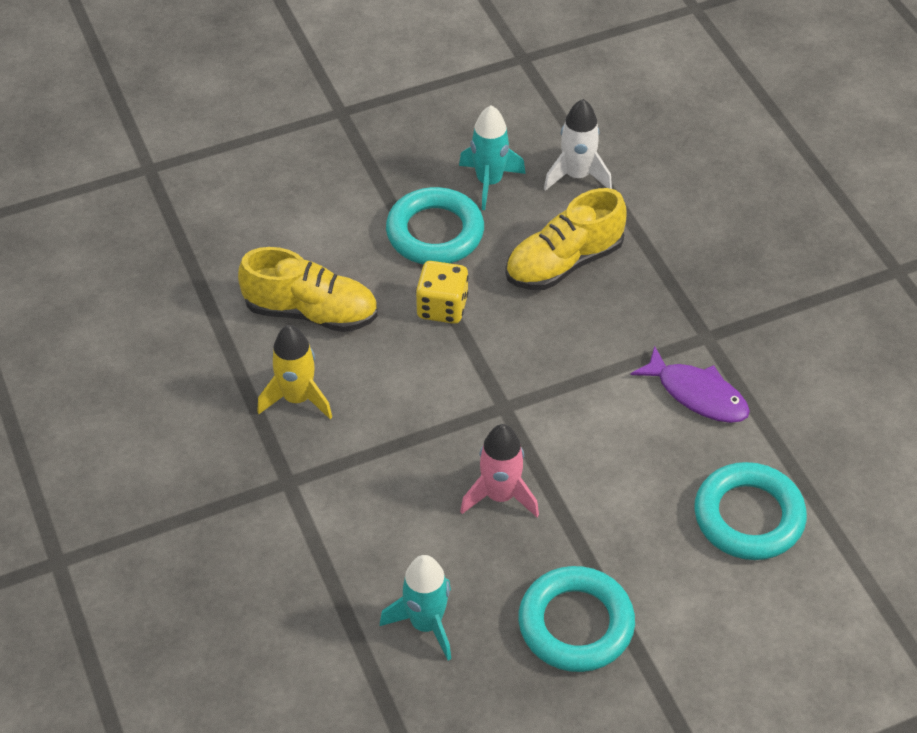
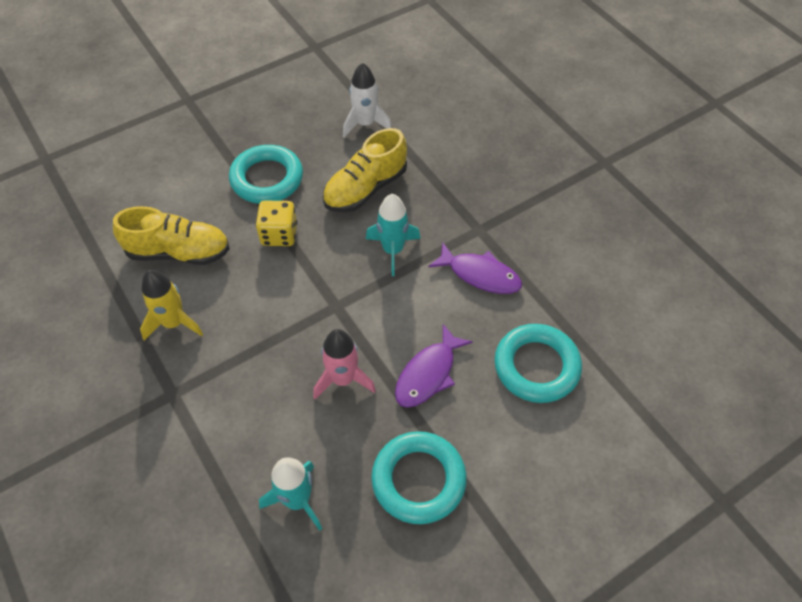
camera: 10 degrees left, 5 degrees up
(489, 182) = (302, 136): turquoise rocket -> turquoise rocket (392, 250)
(608, 505) = (428, 374): none -> purple fish

